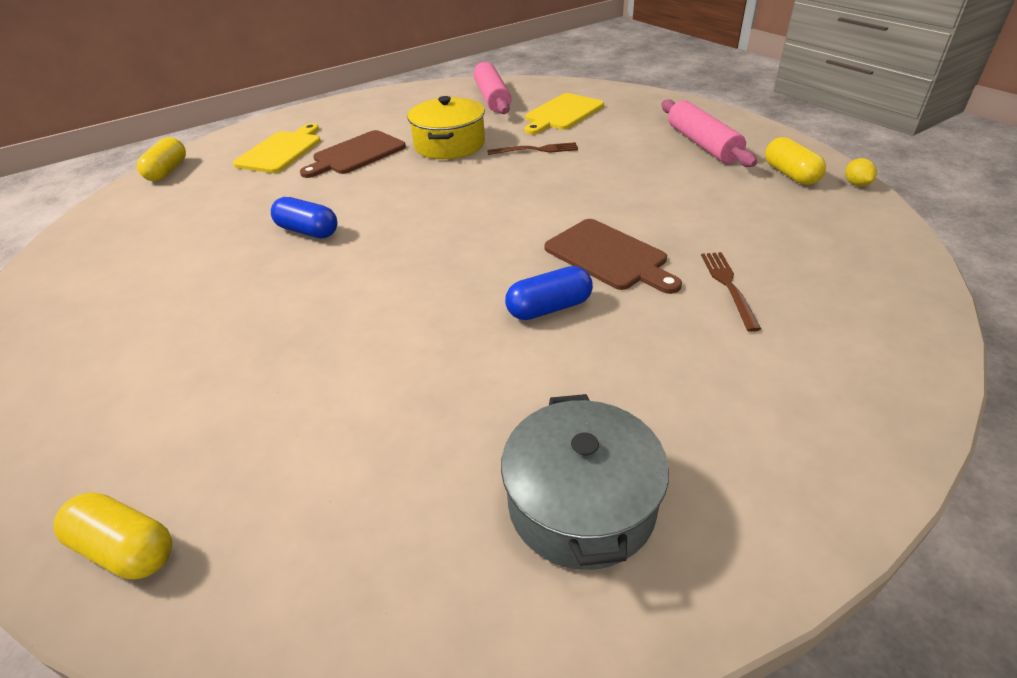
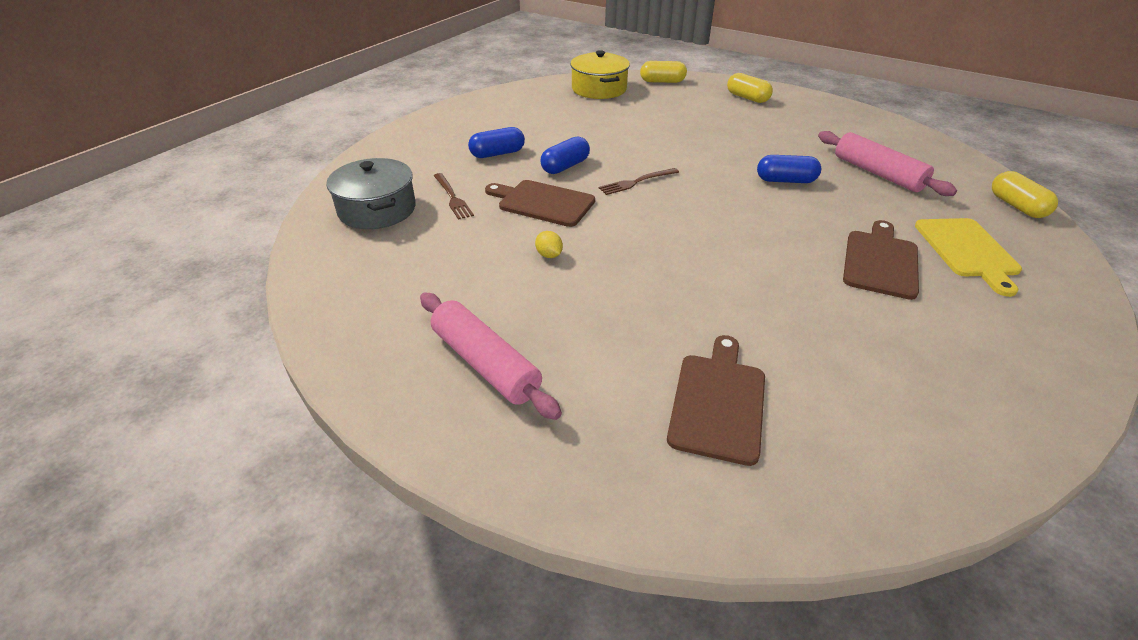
camera: 155 degrees right, 0 degrees up
(449, 145) = (800, 297): yellow pot -> yellow pot (599, 89)
(492, 98) = (874, 429): pink rolling pin -> pink rolling pin (877, 173)
(536, 150) = (689, 309): brown fork -> brown fork (636, 182)
(562, 113) = (718, 402): yellow cutting board -> brown cutting board
(581, 503) = (511, 112): grey pot -> grey pot (377, 209)
(647, 361) = (497, 154): none -> blue capsule
(790, 174) = (380, 324): yellow capsule -> yellow capsule (747, 98)
(856, 184) = (309, 322): yellow lemon -> yellow lemon (549, 255)

